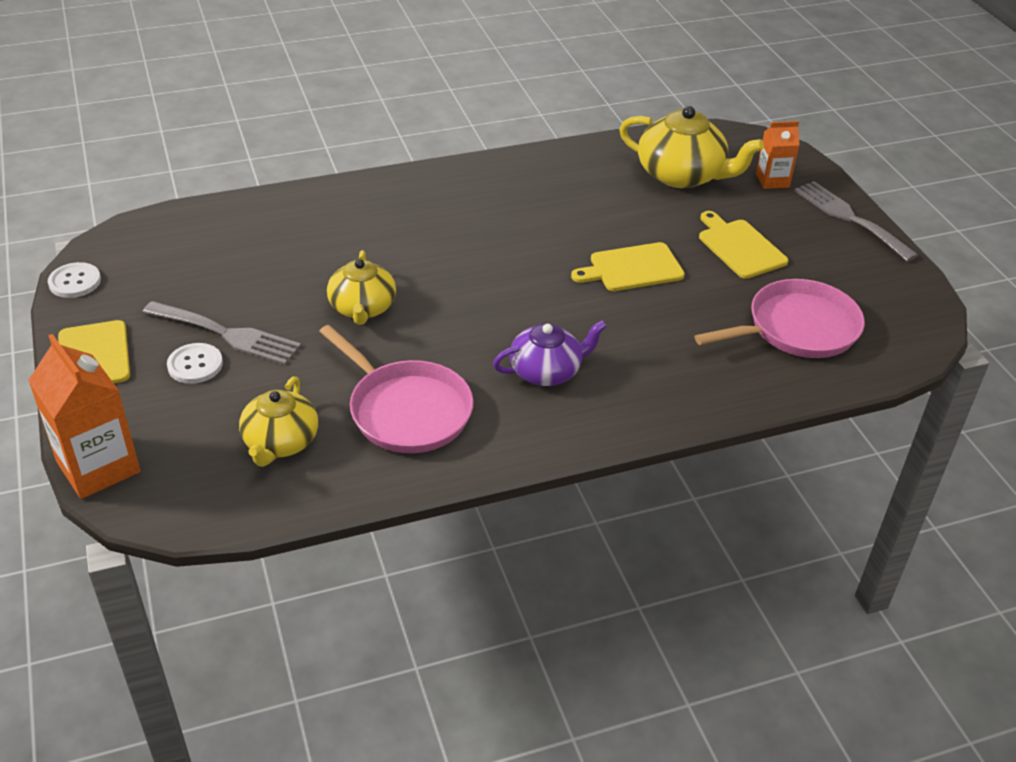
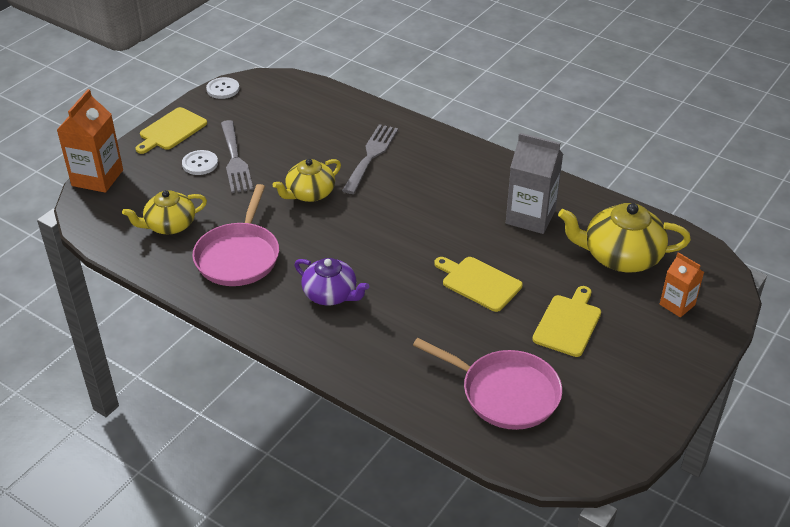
camera: 55 degrees right, 0 degrees up
(573, 193) = (530, 217): none -> grey carton
(682, 175) = (620, 256): yellow teapot -> yellow teapot turned 105 degrees clockwise
(849, 218) = (682, 367): grey fork -> grey fork (371, 155)

